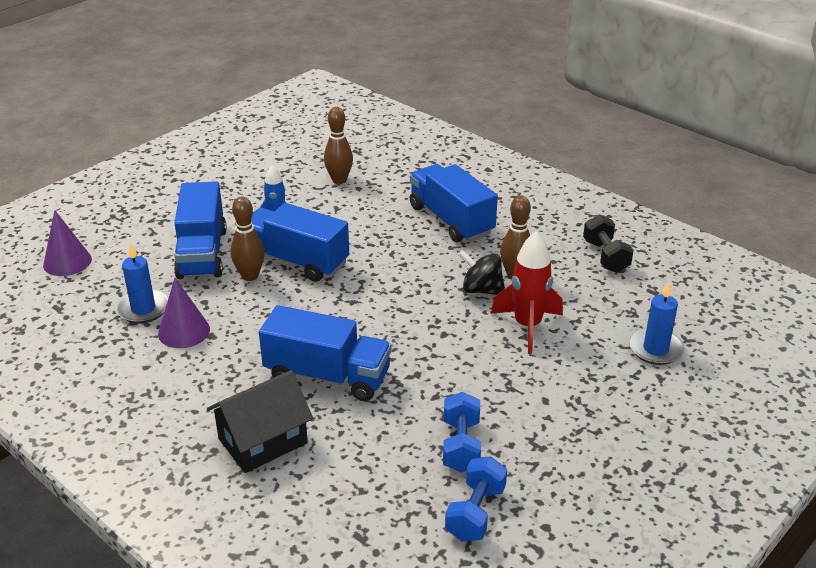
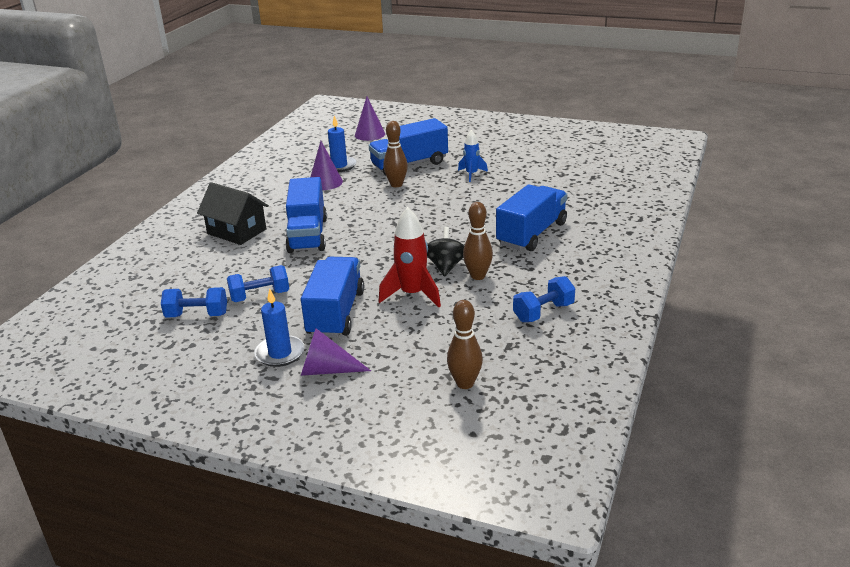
camera: 70 degrees right, 5 degrees down
(295, 261) = (425, 193): blue truck -> blue truck (336, 314)
(339, 180) = (543, 181): brown bowling pin -> brown bowling pin (465, 383)
(605, 256) = (543, 312): black dumbbell -> blue dumbbell
(648, 419) = (326, 370): none -> purple cone
(655, 349) = (422, 360): blue candle -> blue candle (280, 353)

